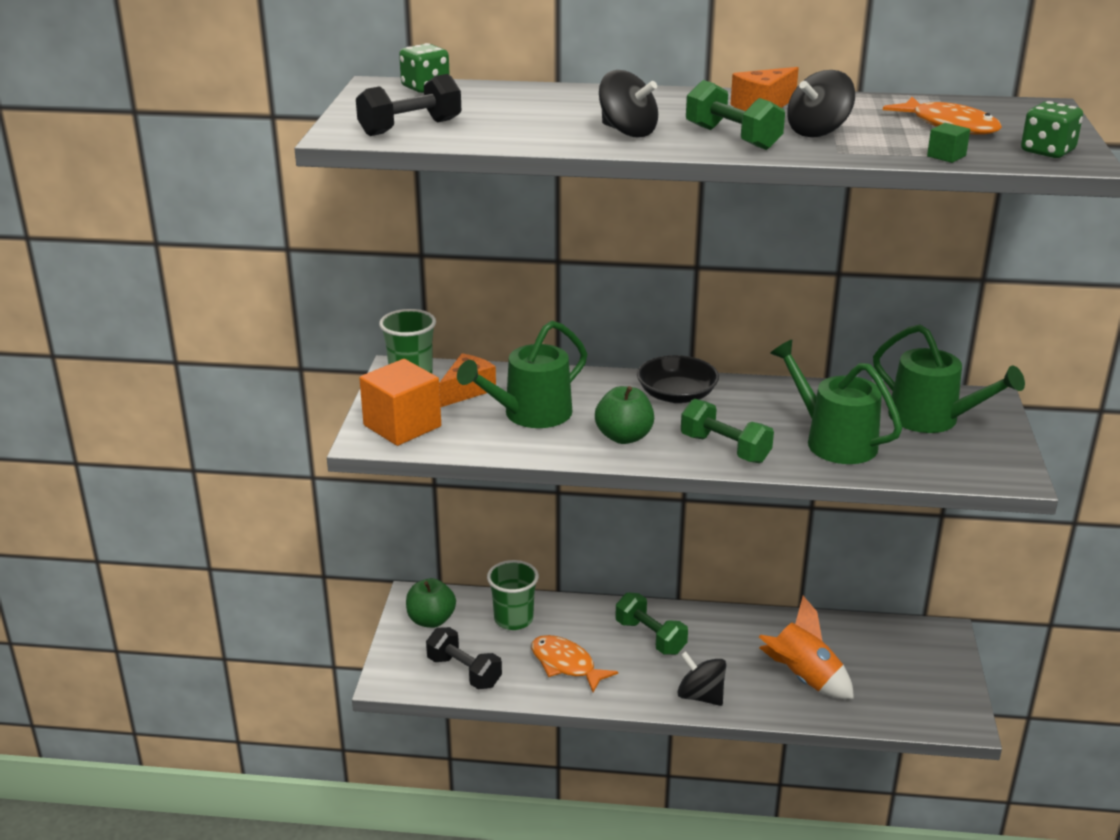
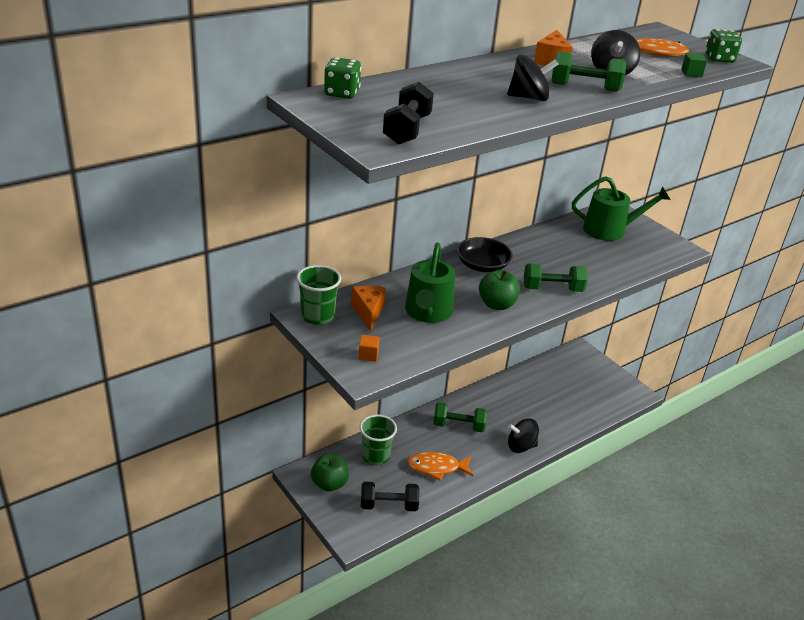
camera: 45 degrees left, 5 degrees up
(402, 426) = (368, 355): orange cube -> orange cube, size x0.42
(803, 678) = (552, 408): orange rocket -> none
(834, 441) = (590, 262): green watering can -> none

